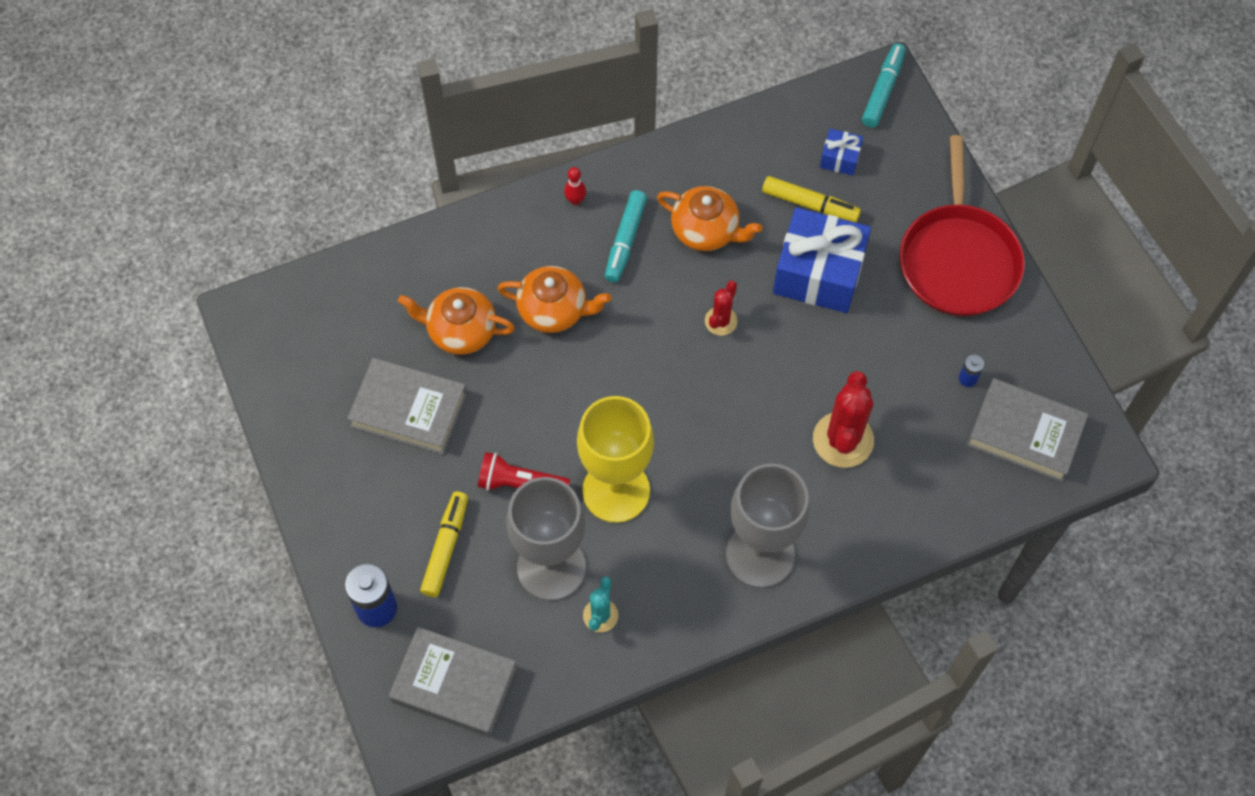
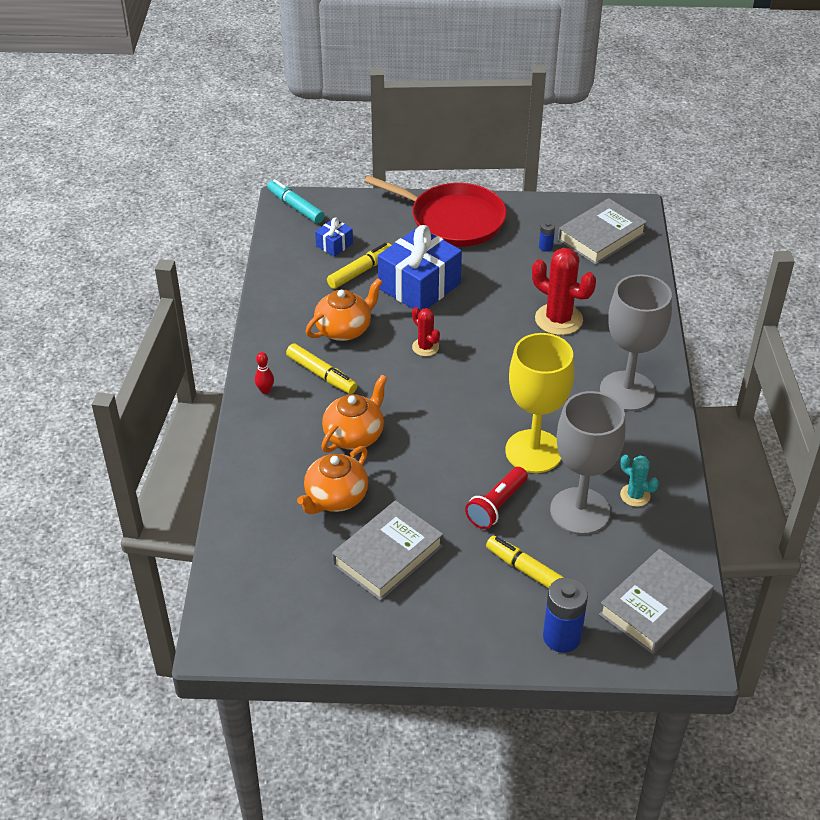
camera: 65 degrees left, 20 degrees down
(625, 241) = (321, 374): turquoise marker -> yellow marker

